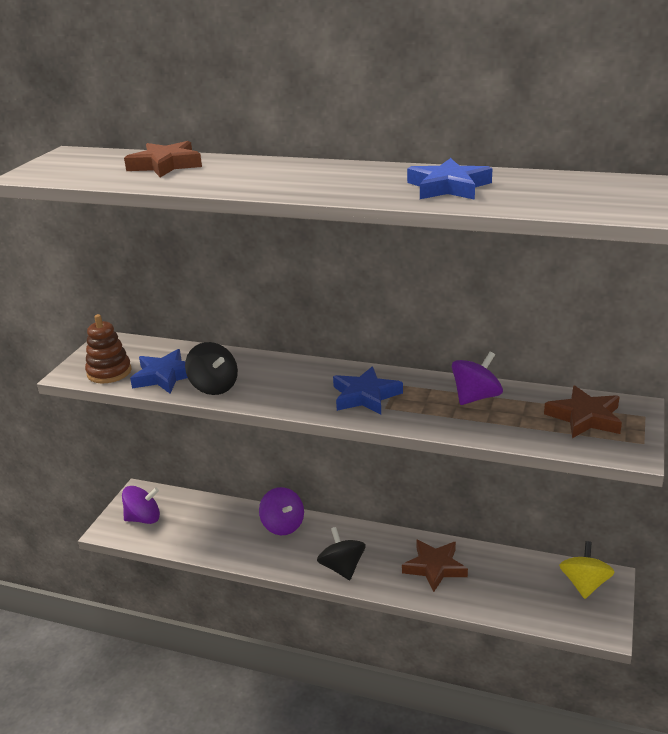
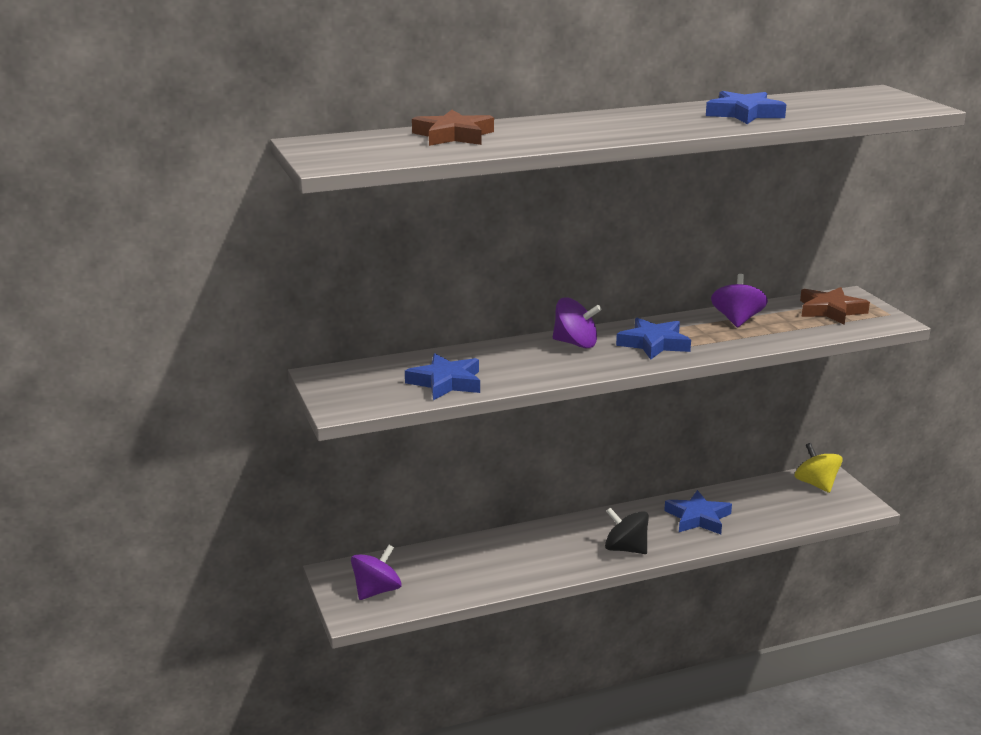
camera: 40 degrees left, 5 degrees down
(109, 372) = (381, 396): brown stacking toy -> none
(214, 387) = (511, 376): black spinning top -> none
(283, 525) = (526, 540): purple spinning top -> purple spinning top (575, 343)
(434, 567) = (698, 518): brown star -> blue star

